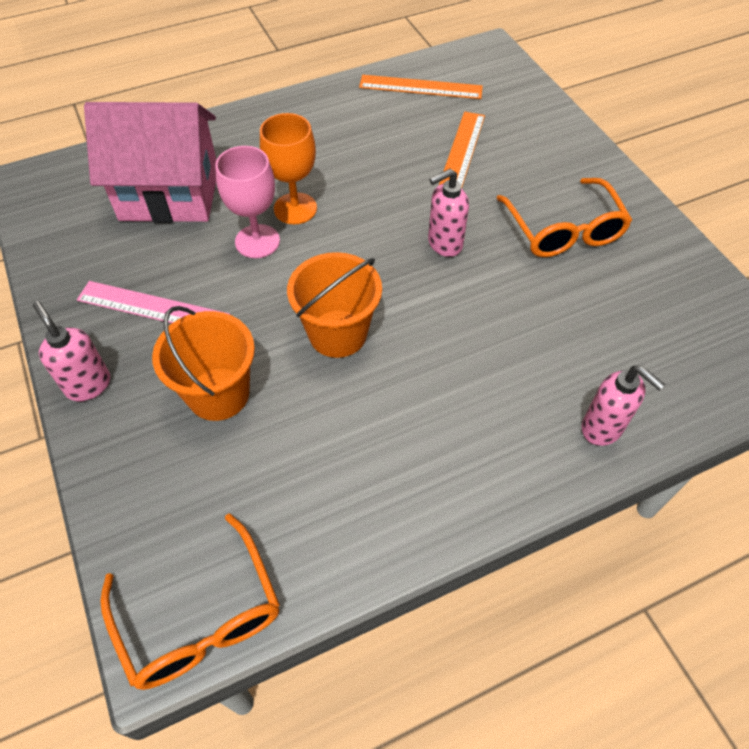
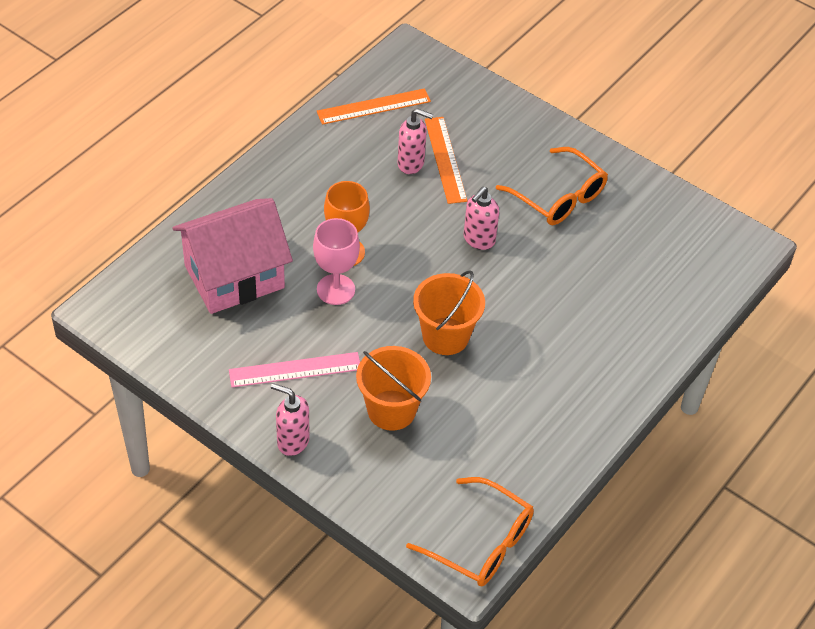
camera: 30 degrees left, 5 degrees down
(602, 428) = (658, 331): pink soap dispenser -> pink soap dispenser (411, 164)

